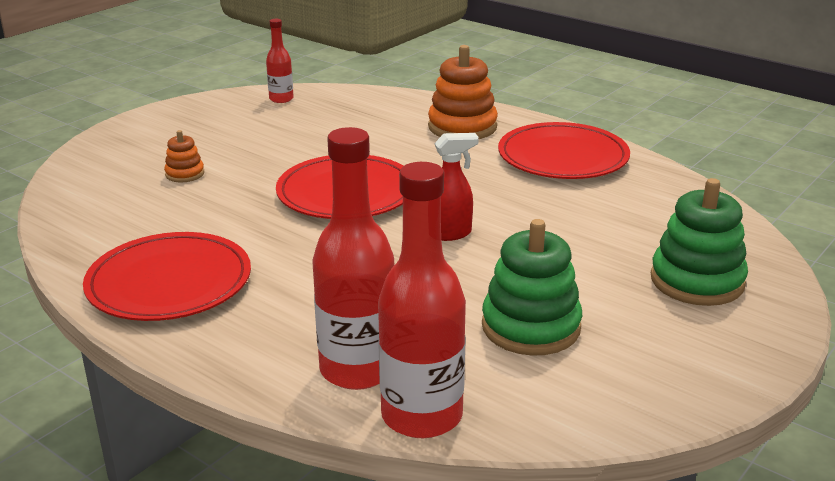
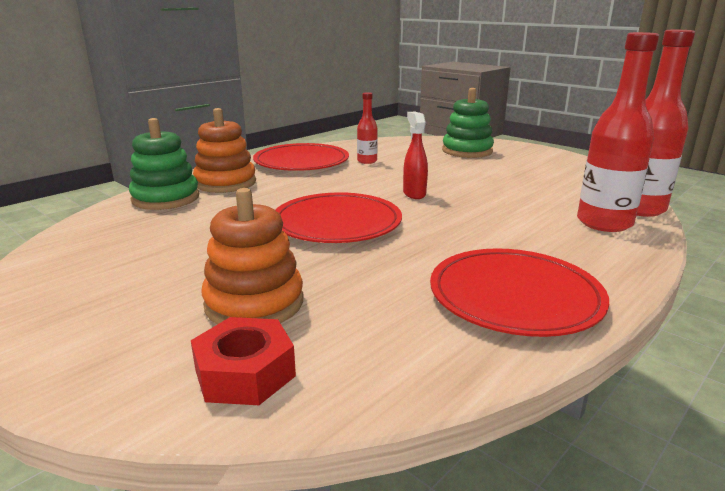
camera: 85 degrees left, 5 degrees down
(96, 182) = (245, 373): none -> red nut
(185, 174) = (254, 303): orange stacking toy -> orange stacking toy, size x1.97
(281, 99) = (66, 252): red bottle -> red bottle (367, 161)
(531, 327) = (528, 182): green stacking toy -> green stacking toy (166, 198)

